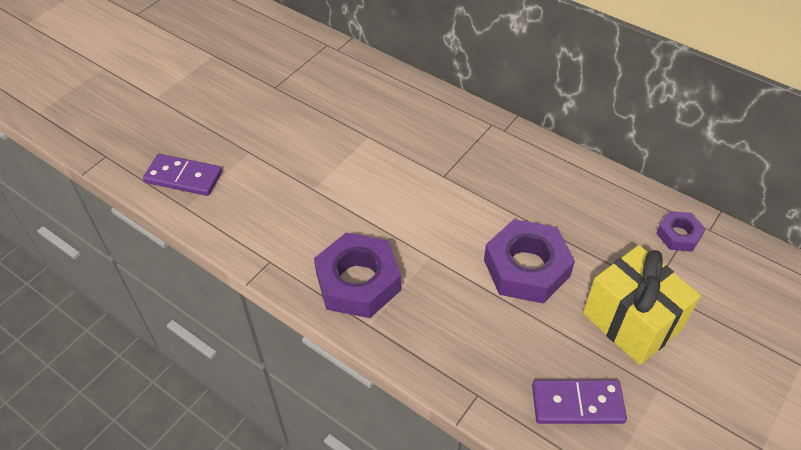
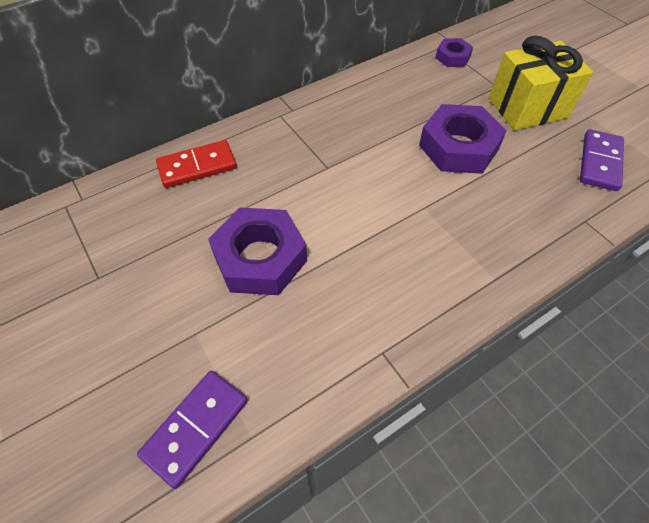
camera: 70 degrees left, 5 degrees up
(358, 282) = (438, 273): purple nut -> purple nut (260, 258)
(400, 96) = (197, 167): none -> red domino

